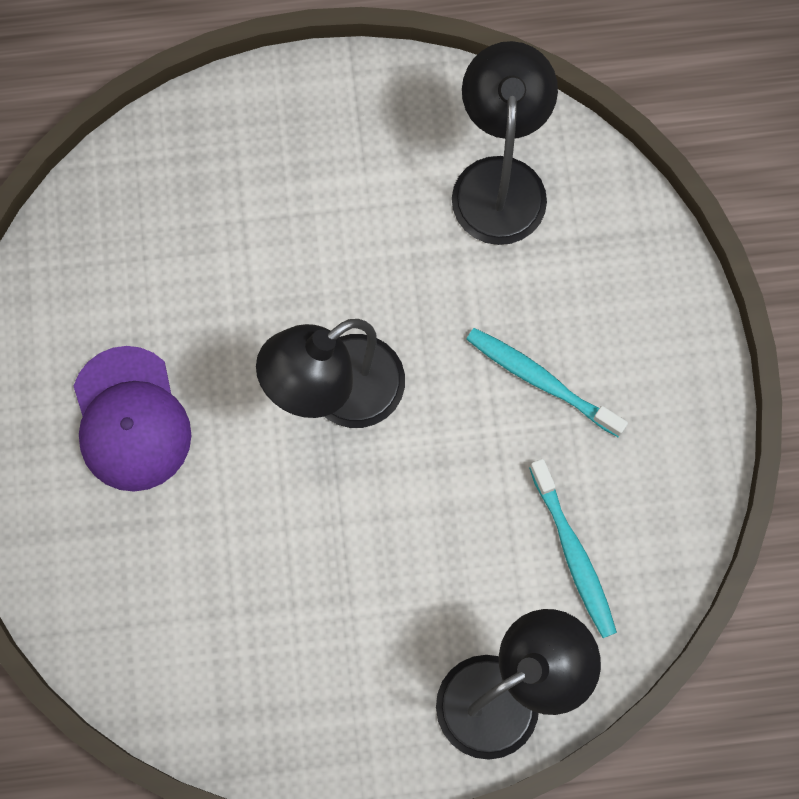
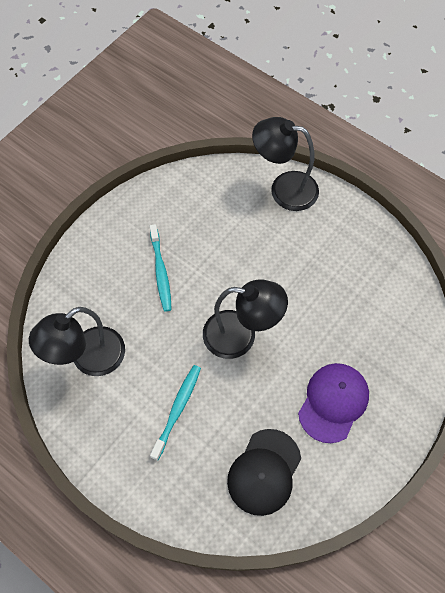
camera: 135 degrees left, 10 degrees down
(141, 253) = (264, 472): none -> black cap
(573, 554) = (215, 209): turquoise toothbrush -> turquoise toothbrush (177, 410)

